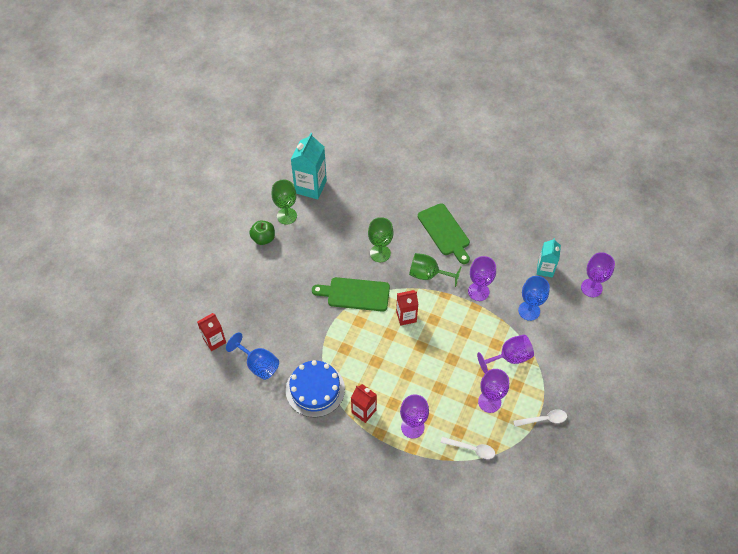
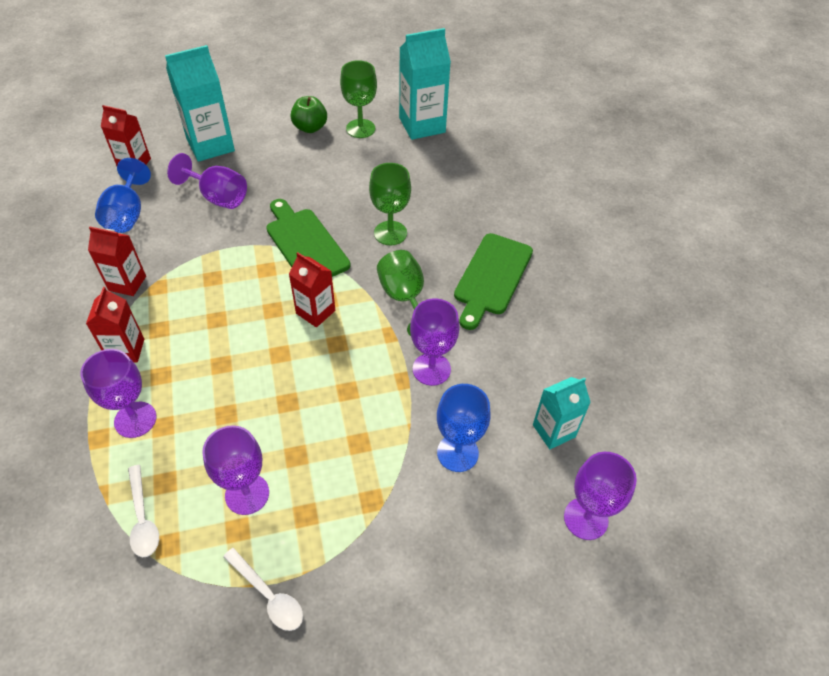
camera: 50 degrees right, 5 degrees down
(233, 295) = (210, 145): none -> turquoise carton
(315, 389) = (127, 283): blue cake -> red carton
(509, 357) = (349, 475): purple goblet -> purple goblet (218, 197)

